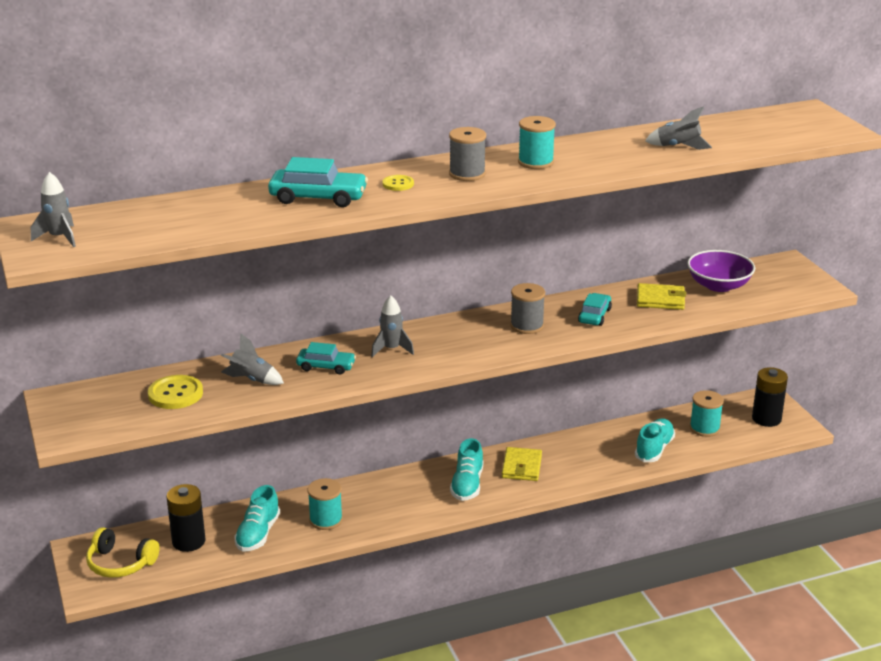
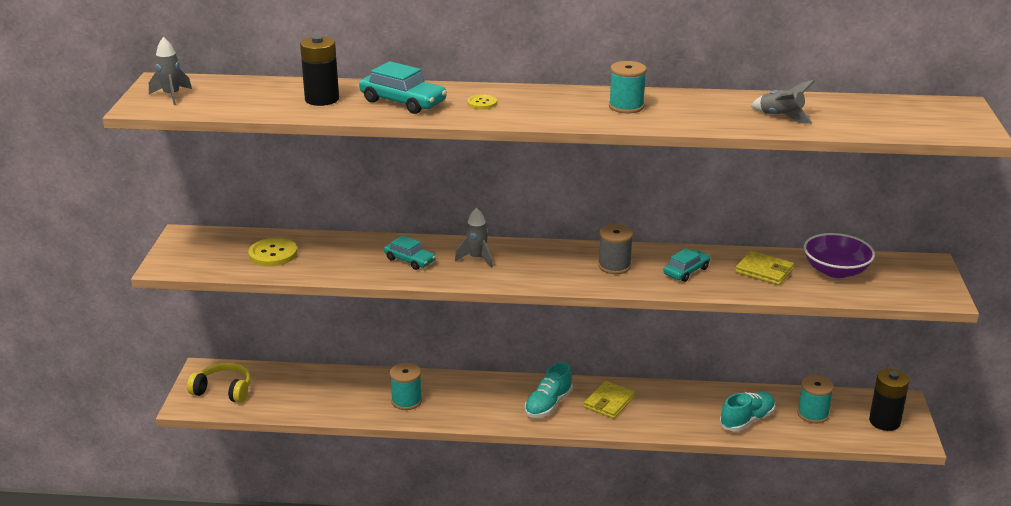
camera: 25 degrees right, 0 degrees up
(120, 563) = (223, 390): yellow headphones -> yellow headphones turned 150 degrees clockwise
(188, 541) = (287, 387): black battery -> black battery (322, 99)
(252, 379) = (341, 257): grey rocket -> none
(258, 534) = (344, 397): turquoise shoe -> none
(467, 174) = (552, 105): grey spool -> none

